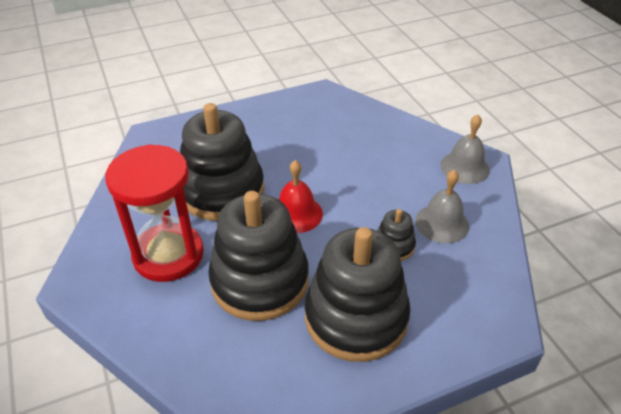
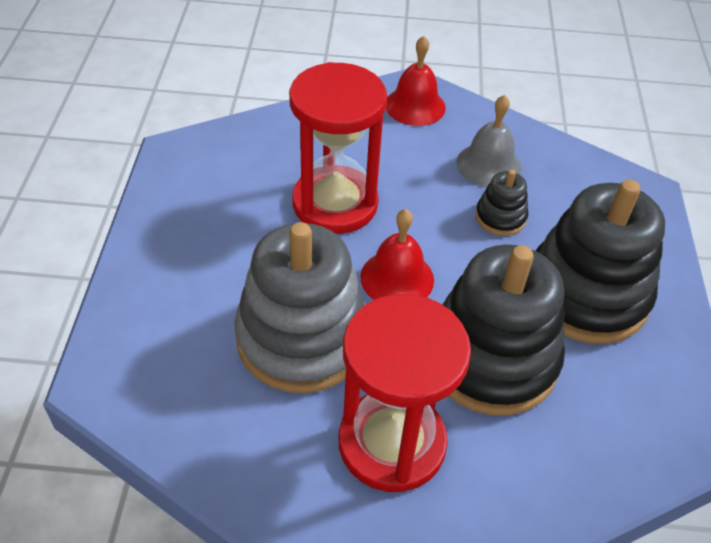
camera: 65 degrees left, 5 degrees up
(222, 191) = (302, 338): black stacking toy -> grey stacking toy
(337, 165) = (335, 203): none -> red hourglass
(464, 167) = (415, 106): grey bell -> red bell

